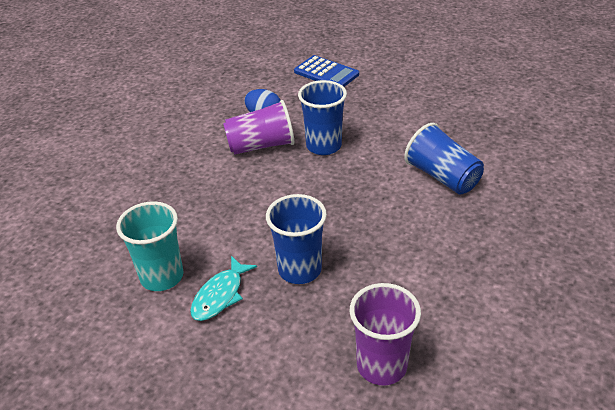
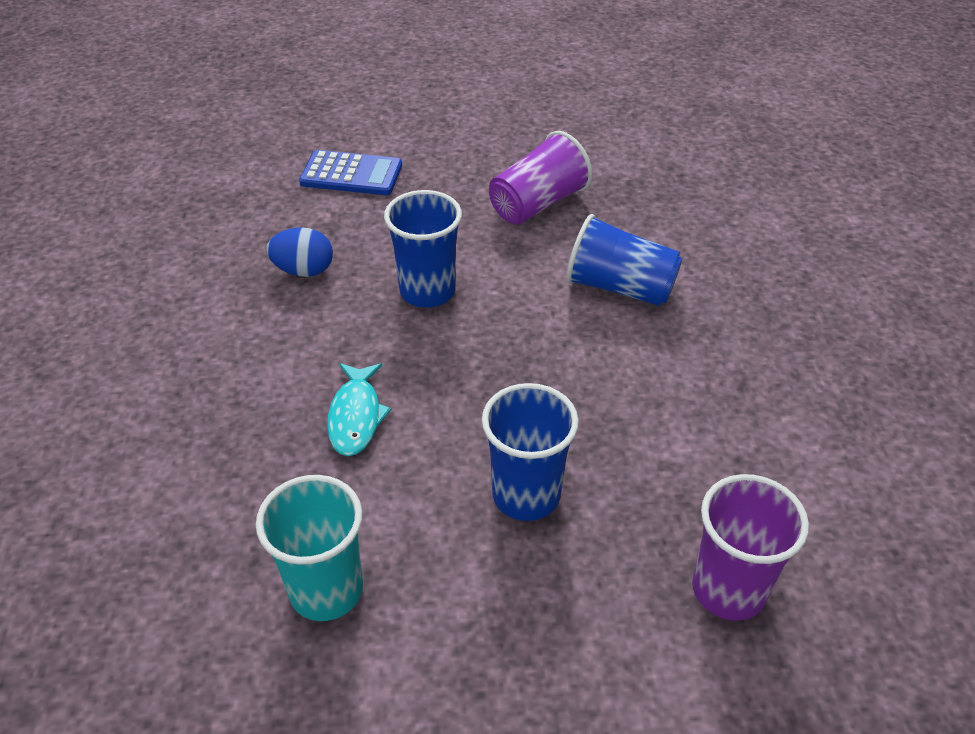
camera: 30 degrees left, 5 degrees up
(220, 295) = (439, 582): turquoise fish -> turquoise fish (356, 416)
(261, 146) = (333, 320): purple cup -> purple cup (538, 204)

